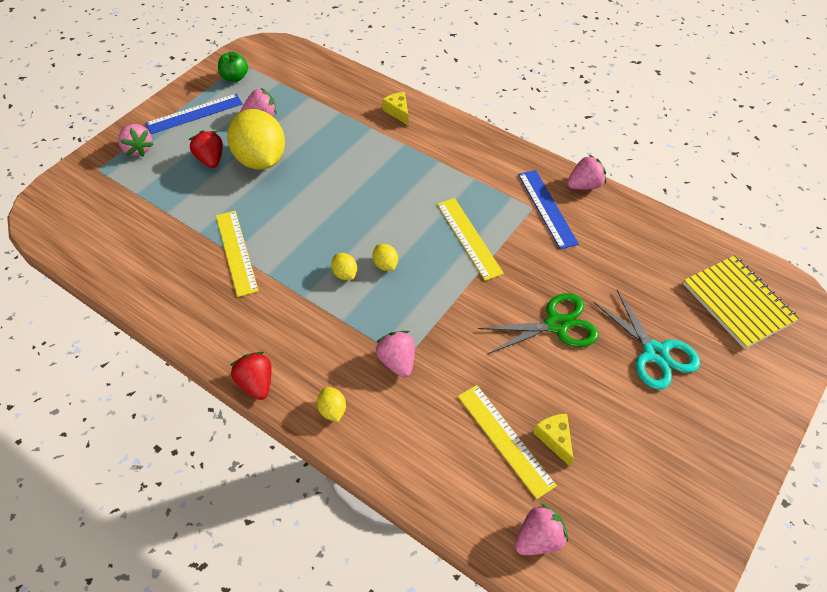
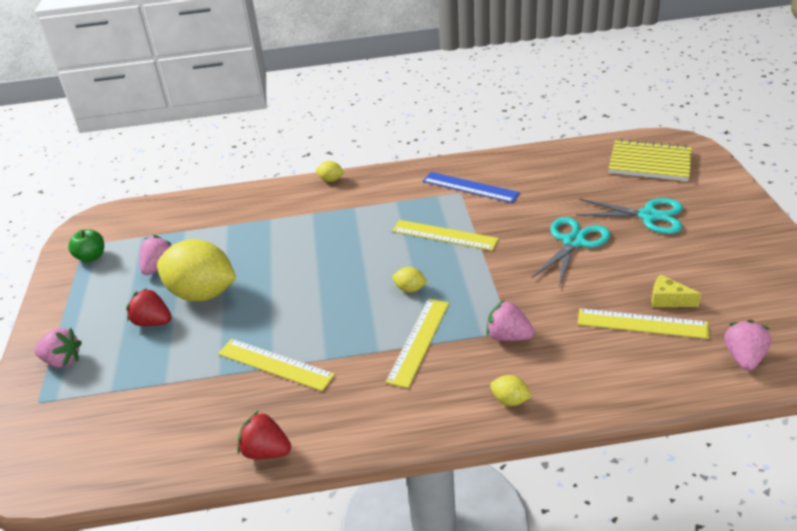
camera: 40 degrees left, 15 degrees down
(194, 114) = (86, 302): blue ruler -> none
(256, 383) = (427, 432): red strawberry -> red strawberry (266, 451)
(337, 312) = (419, 341): none -> yellow ruler
(345, 274) = (388, 315): yellow lemon -> yellow lemon (331, 180)
(398, 112) = (277, 198): yellow cheese -> none
(556, 325) = (573, 242): green scissors -> turquoise scissors
(584, 185) = (474, 161): pink strawberry -> none

